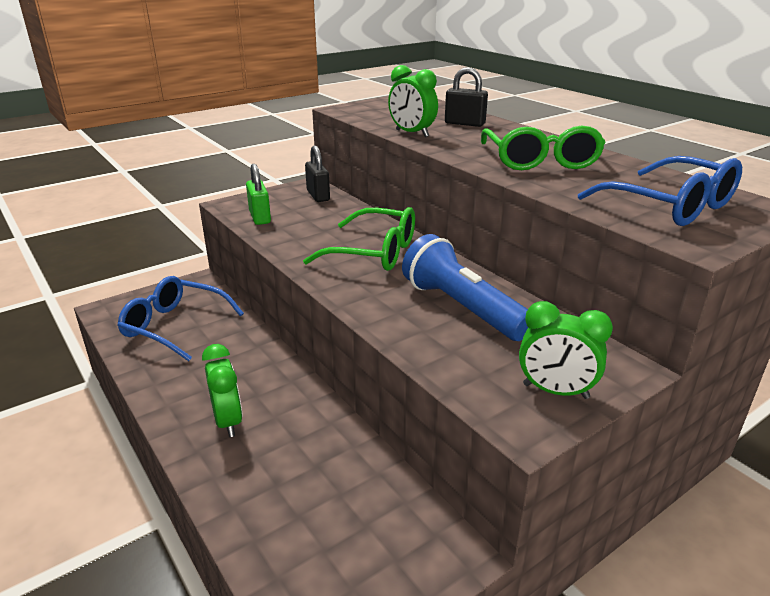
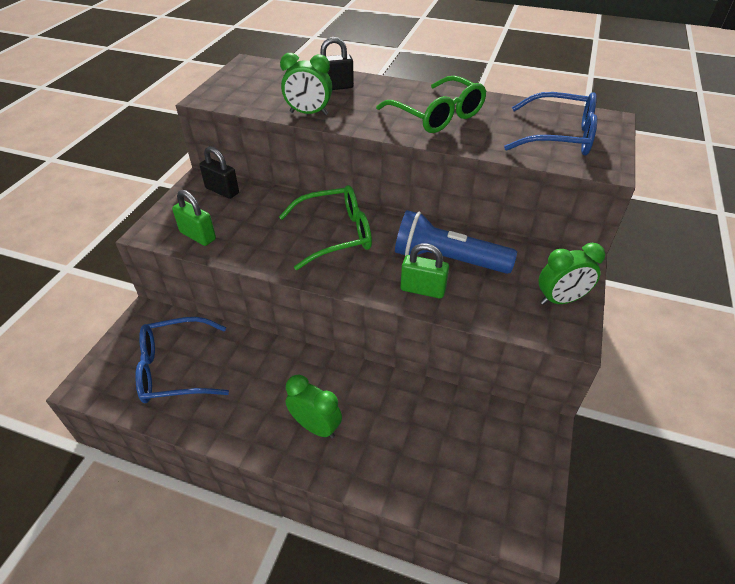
camera: 35 degrees left, 15 degrees up
(403, 321) = (422, 290): none -> green padlock

